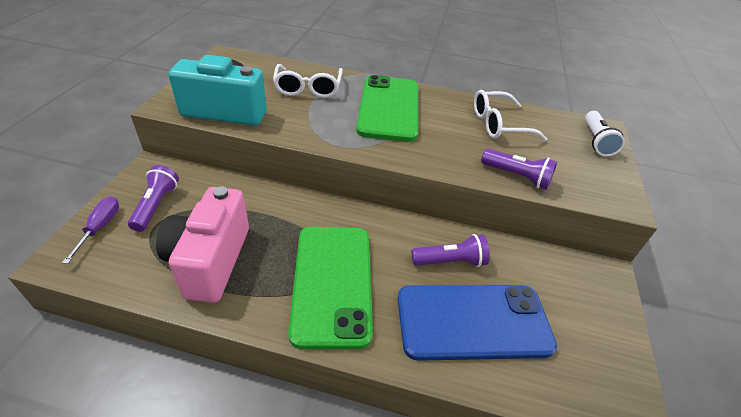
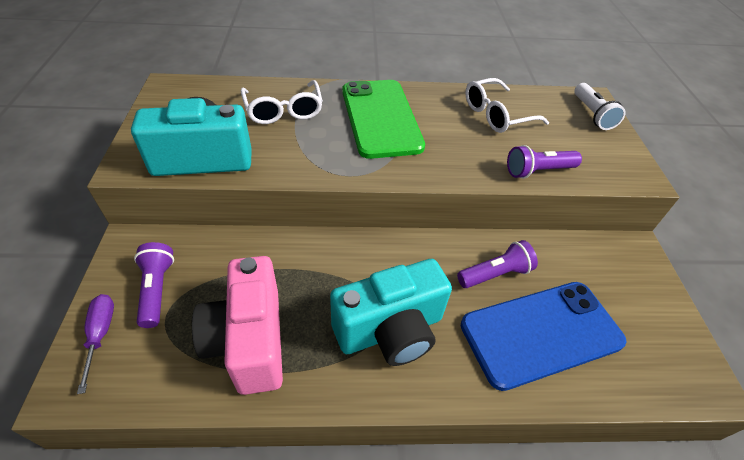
camera: 15 degrees left, 5 degrees up
(332, 283) = (390, 330): green phone -> turquoise camera
(517, 176) = (538, 171): purple flashlight -> purple flashlight turned 150 degrees clockwise

